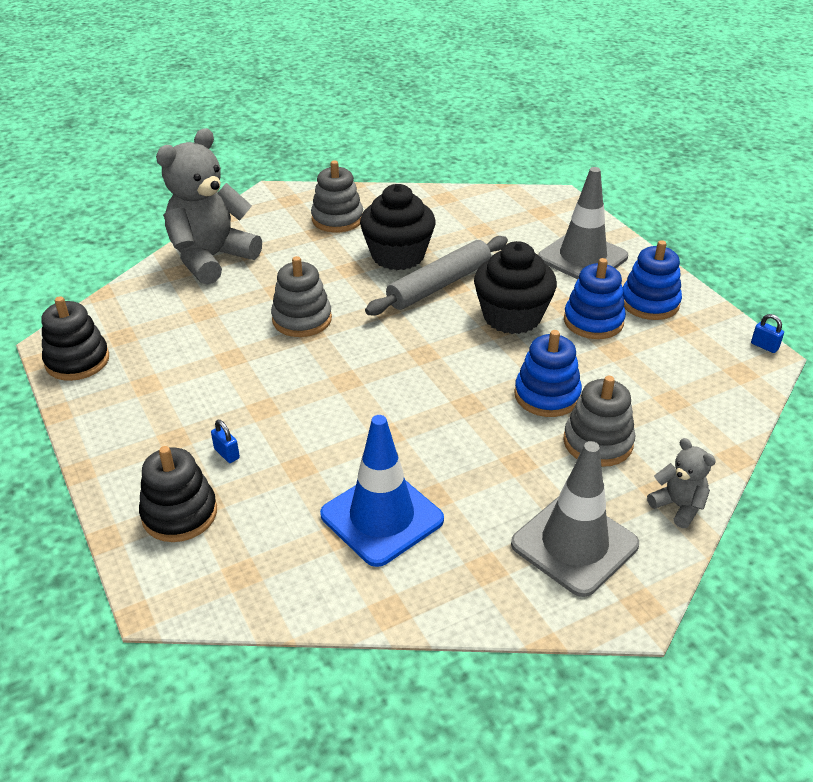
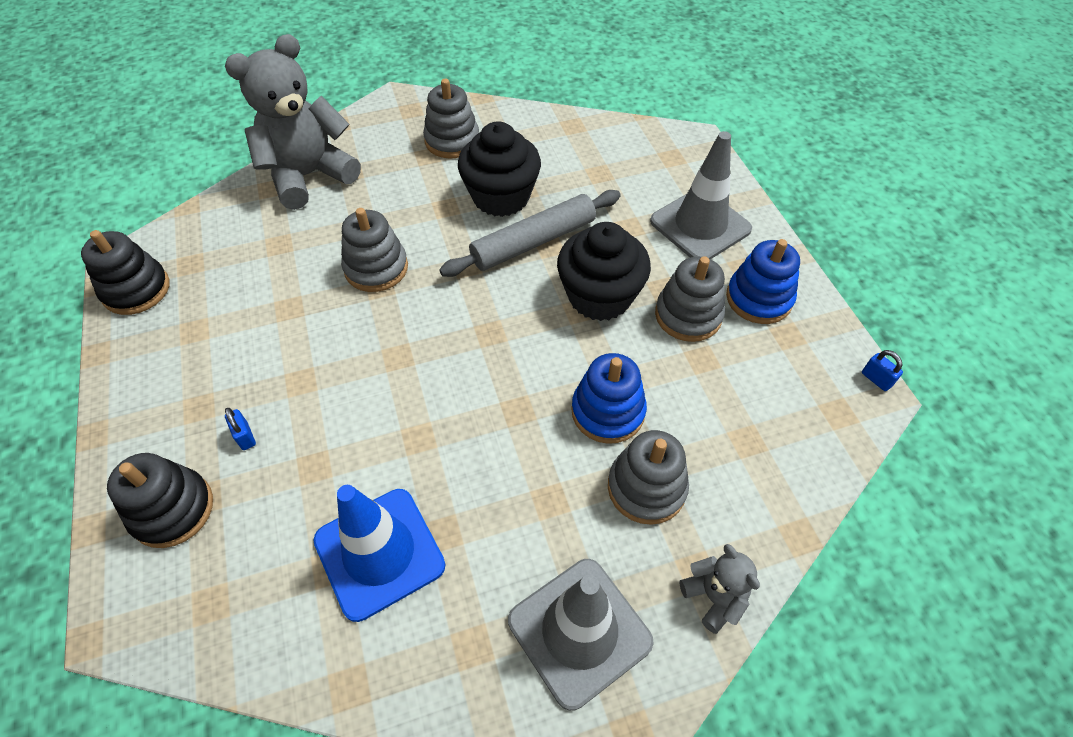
camera: 10 degrees right, 15 degrees up
(593, 321) = (688, 315): blue stacking toy -> grey stacking toy

